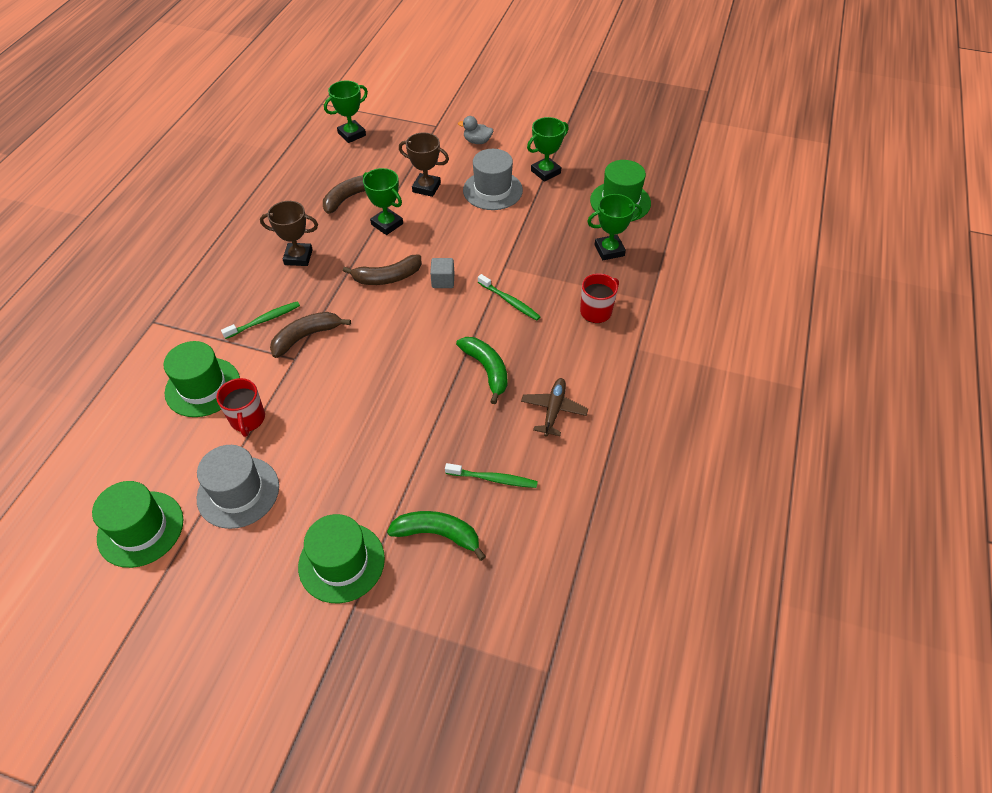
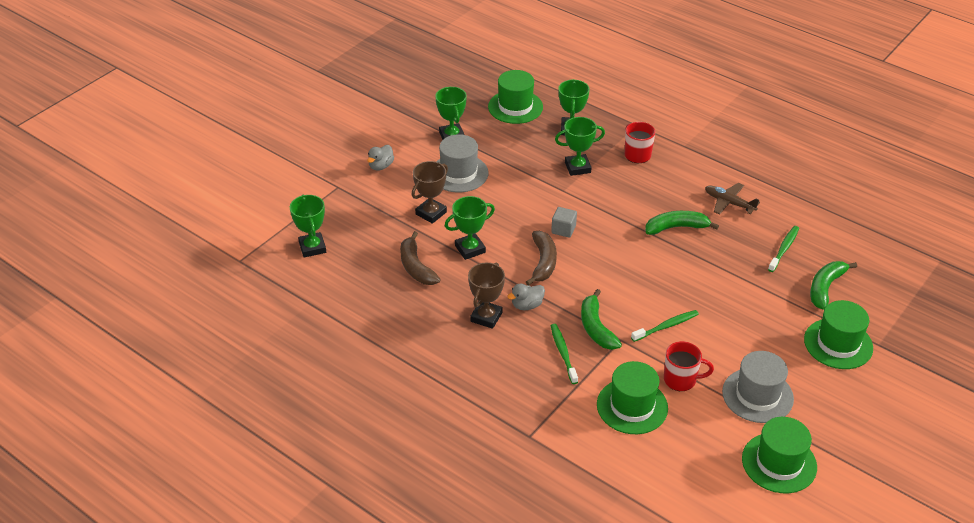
camera: 70 degrees left, 10 degrees down
(306, 337) = (596, 328): brown banana -> green banana
(322, 280) = (527, 305): none -> grey duck
(509, 301) = (606, 197): green toothbrush -> green toothbrush (666, 326)
(547, 269) = (577, 167): none -> green trophy

